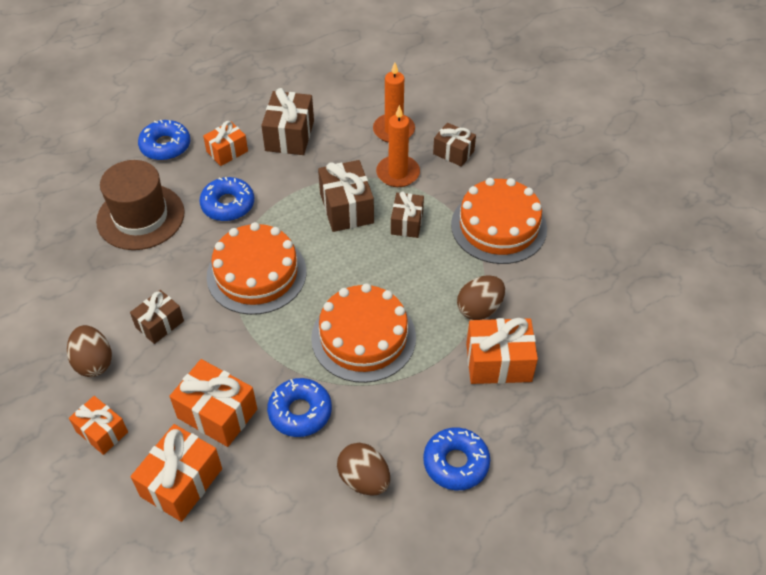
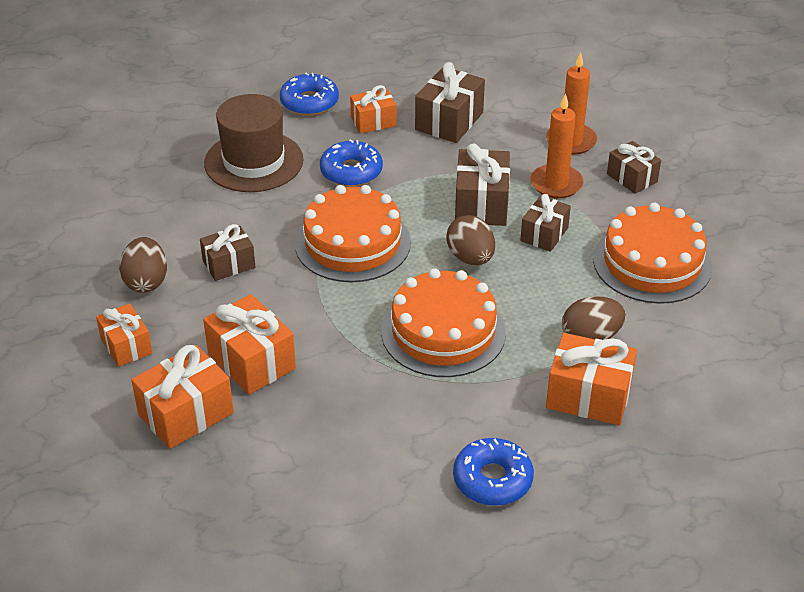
camera: 20 degrees right, 10 degrees down
(300, 412) = (340, 384): blue donut -> none
(364, 479) = (381, 466): brown egg -> brown egg (470, 258)

